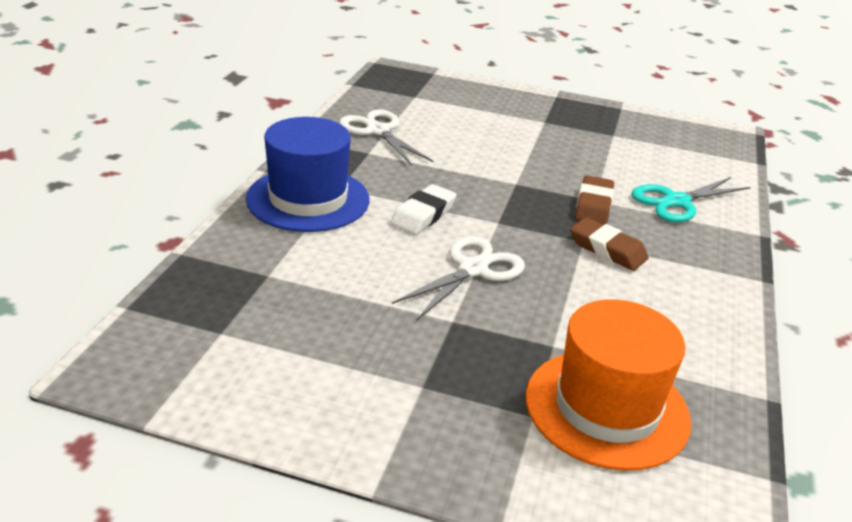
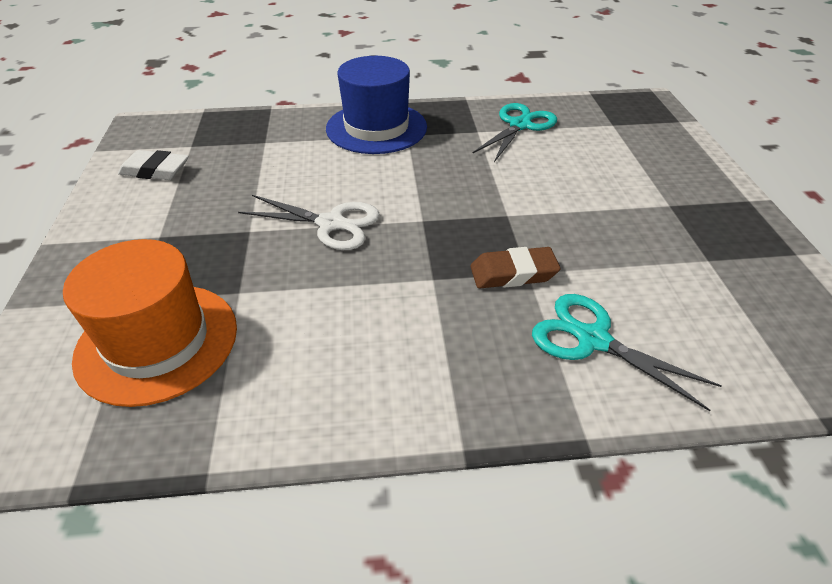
camera: 70 degrees right, 10 degrees up
(378, 131) = (520, 125): white scissors -> turquoise scissors
(423, 215) = (399, 180): white eraser -> white eraser (155, 170)
(607, 249) = (429, 298): brown eraser -> none

